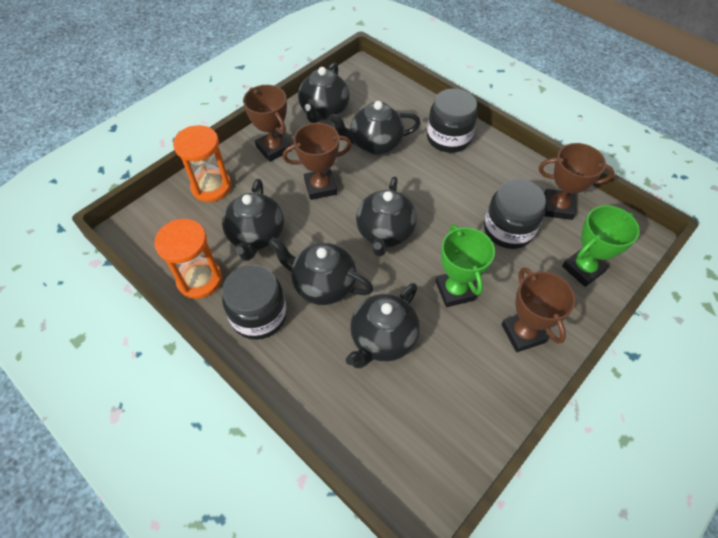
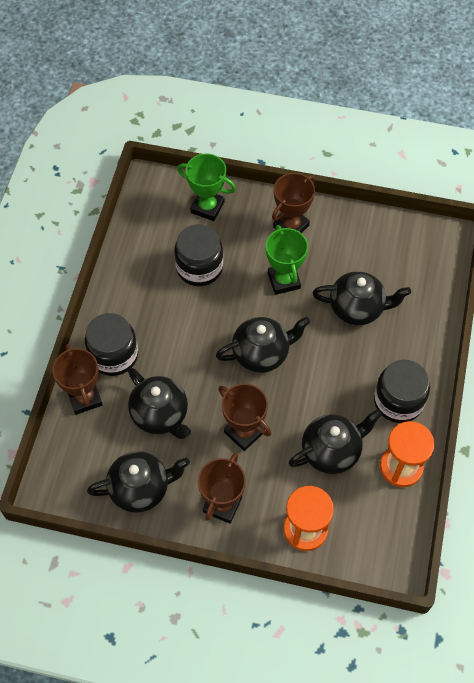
camera: 120 degrees left, 5 degrees up
(323, 285) = (341, 372): black teapot -> none
(455, 290) = (284, 280): green trophy -> green trophy turned 60 degrees counterclockwise
(557, 207) = (152, 242): brown trophy -> brown trophy (84, 398)

